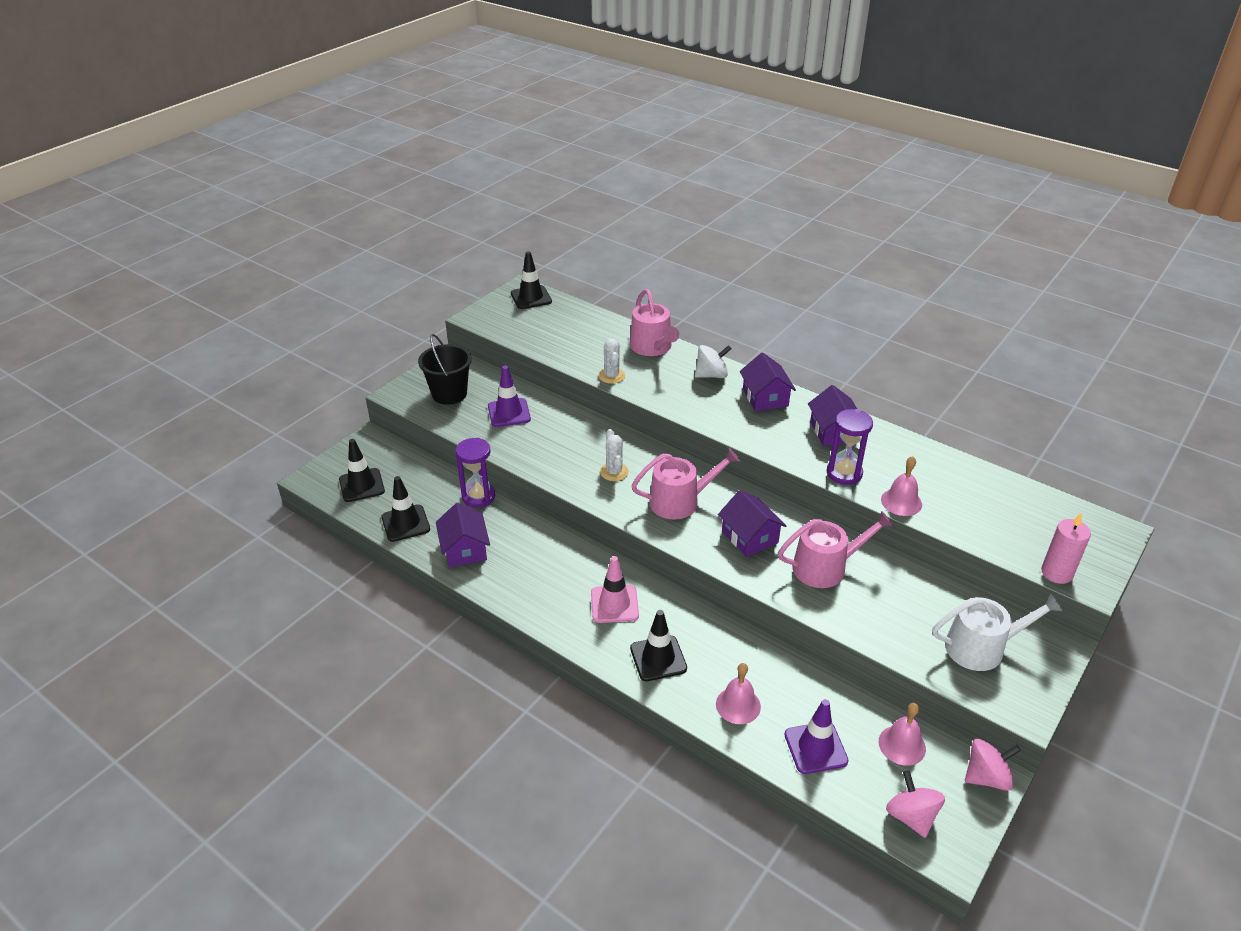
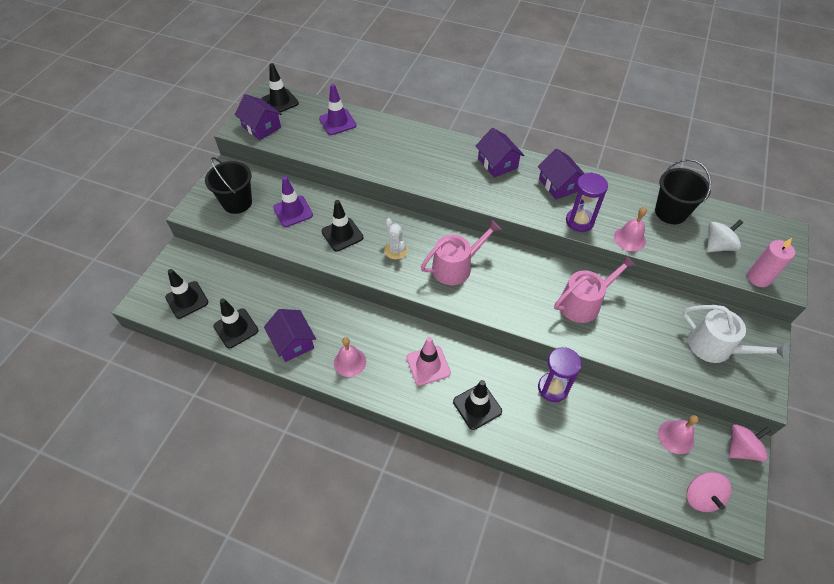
camera: 15 degrees left, 15 degrees up
(478, 497) = (288, 290): purple hourglass -> purple hourglass (553, 388)
(557, 445) = (342, 234): none -> black traffic cone
(611, 376) = (371, 165): white cactus -> none
(653, 347) = (395, 132): pink watering can -> none
(711, 375) = (449, 150): white spinning top -> white spinning top (717, 246)
(738, 705) = (549, 433): pink bell -> pink bell (350, 362)
(750, 537) = (519, 288): purple house -> purple house (261, 127)
(815, 748) = (617, 456): purple traffic cone -> purple traffic cone (337, 122)
(911, 816) = (701, 497): pink spinning top -> pink spinning top turned 150 degrees counterclockwise
(967, 484) = (670, 212): none -> black bucket
(982, 647) = (716, 347): white watering can -> white watering can turned 60 degrees clockwise

